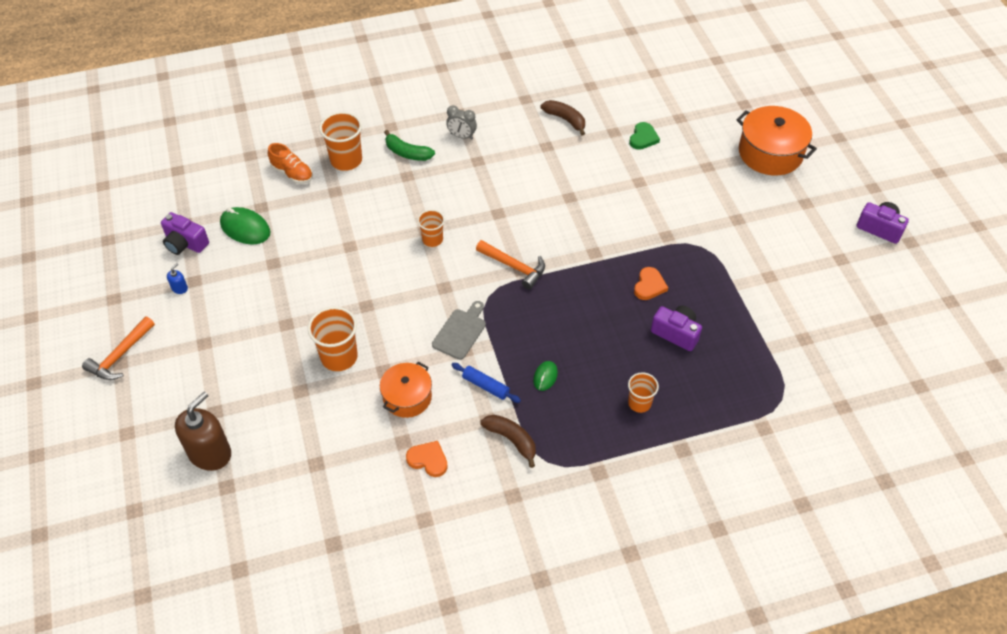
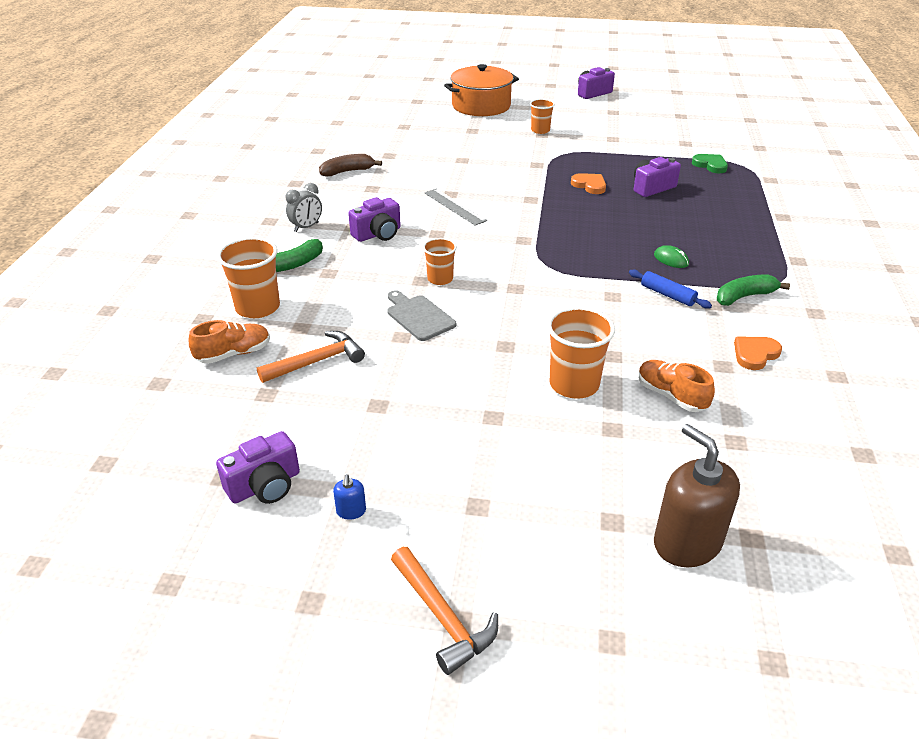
camera: 65 degrees left, 15 degrees down
(180, 288) = (351, 511): blue soap dispenser -> blue soap dispenser turned 150 degrees counterclockwise
(245, 228) = (292, 417): green mouse -> none
(351, 416) = (671, 396): none -> orange shoe
(407, 397) = (660, 348): orange pot -> none
(460, 332) = (585, 292): grey cutting board -> grey cutting board (418, 316)
(476, 179) = (378, 234): none -> purple camera
(485, 386) = (667, 295): blue rolling pin -> blue rolling pin turned 75 degrees clockwise
(512, 440) = (744, 296): brown banana -> green banana
(514, 267) = (517, 242): orange hammer -> orange hammer (316, 361)
(548, 208) = (455, 206): none -> grey ruler
(639, 403) = (724, 222): orange cup -> orange cup (540, 130)
(643, 138) = (411, 145): green heart -> green heart (710, 165)

